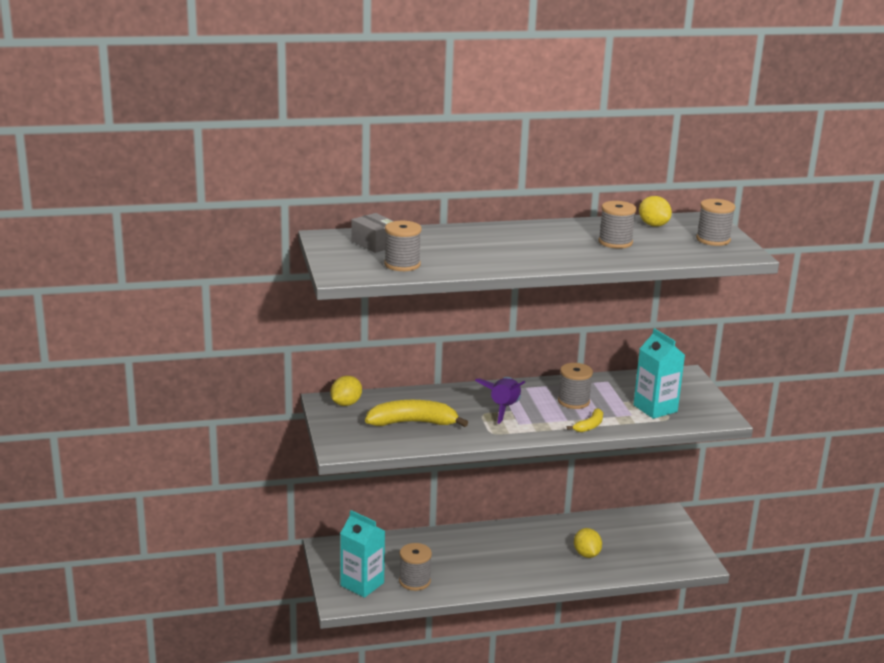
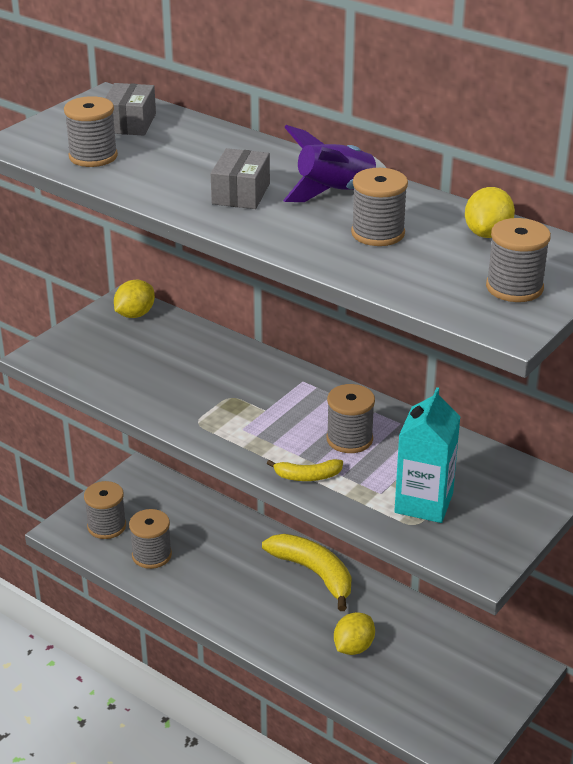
camera: 50 degrees right, 10 degrees up
(346, 404) = (135, 314): yellow lemon -> yellow lemon turned 45 degrees counterclockwise
(362, 584) = (107, 526): turquoise carton -> grey spool
(413, 423) = (150, 367): yellow banana -> yellow banana (314, 573)
(503, 409) = (261, 404): purple rocket -> purple rocket (335, 193)
(518, 251) = (241, 194): none -> grey box

